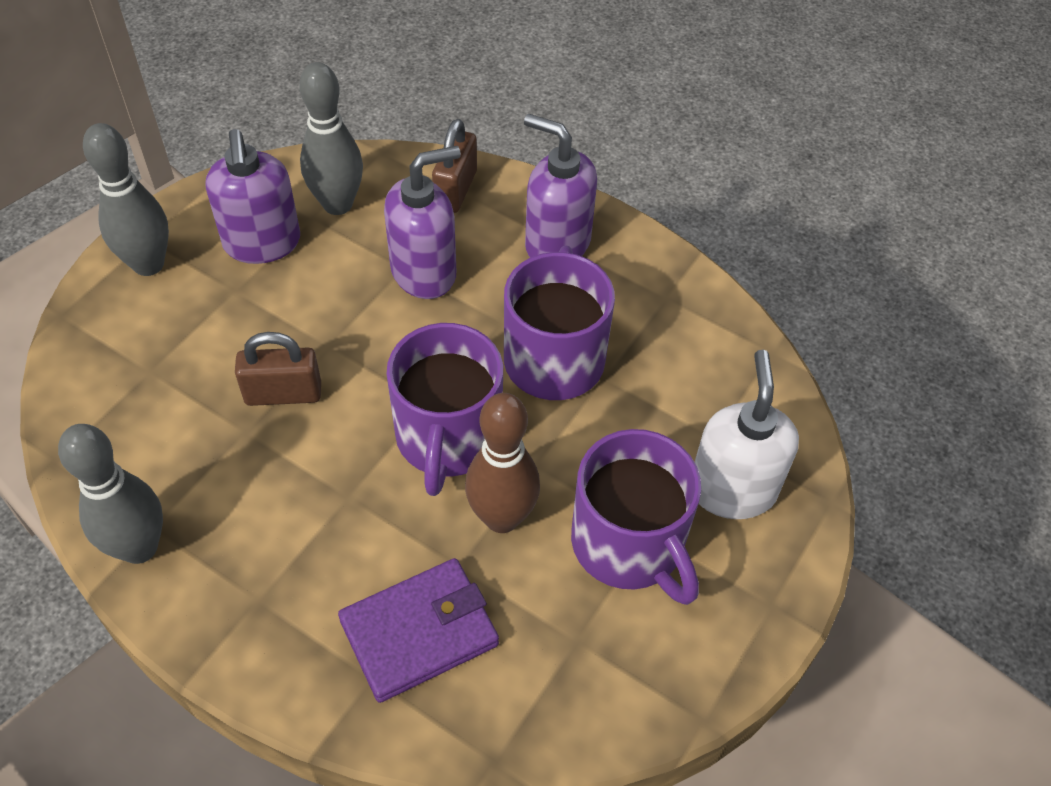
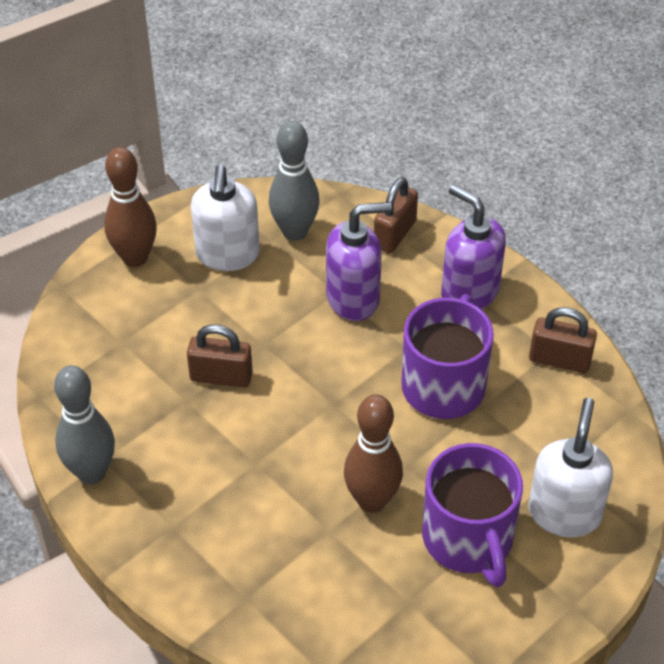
camera: 15 degrees right, 5 degrees down
(148, 264) = (135, 258): grey bowling pin -> brown bowling pin
(262, 243) = (227, 255): purple soap dispenser -> white soap dispenser
(419, 632) = (288, 573): purple wallet -> none
(448, 438) = (343, 433): purple mug -> none
(679, 306) = (559, 360): none -> brown padlock

